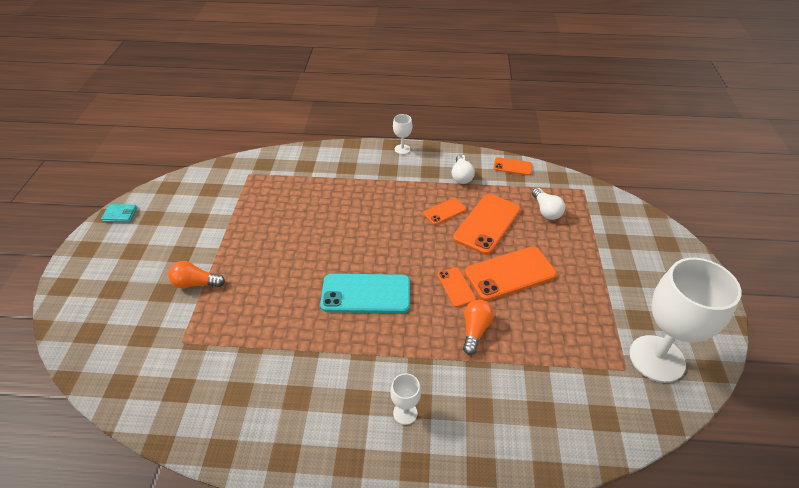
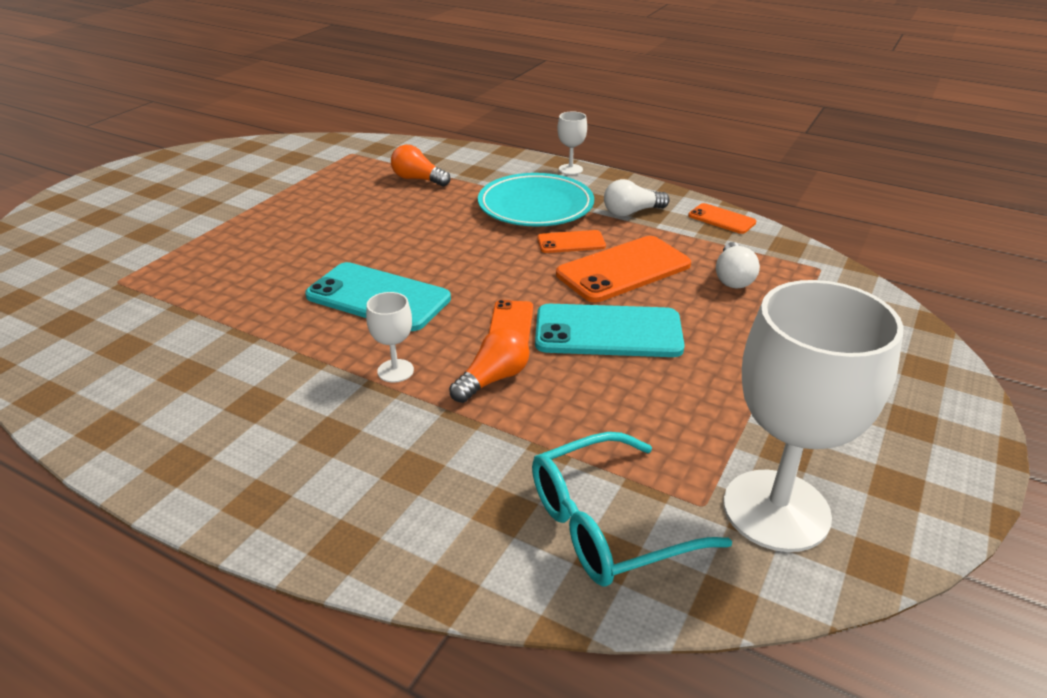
camera: 25 degrees right, 10 degrees down
(120, 214) = (175, 157): turquoise wallet -> none
(196, 283) = (188, 234): orange light bulb -> orange light bulb (418, 179)
(404, 188) = (535, 206): none -> turquoise plate
(405, 413) = (303, 437): white goblet -> white goblet (395, 371)
(461, 176) = (631, 212): white light bulb -> white light bulb turned 45 degrees clockwise
(510, 273) = (608, 332): orange phone -> turquoise phone
(593, 400) = (607, 525): none -> turquoise glasses

